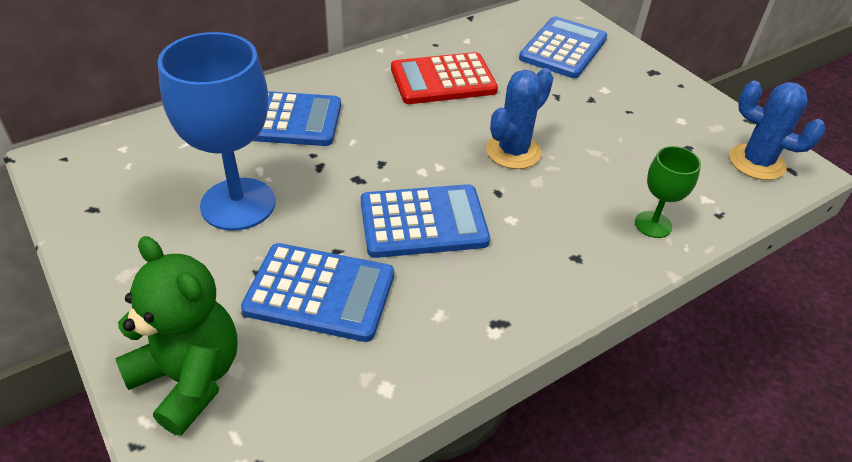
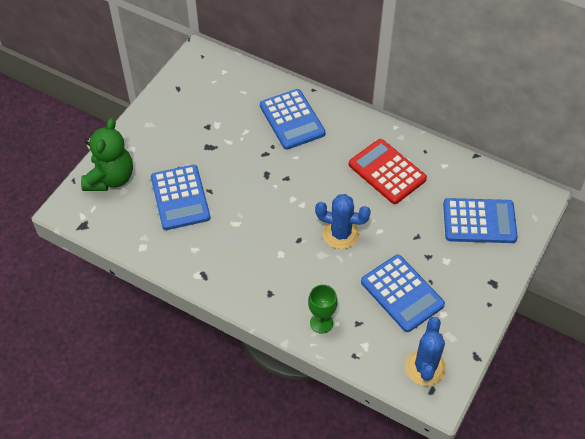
camera: 65 degrees right, 10 degrees up
(238, 204) = (215, 137): blue goblet -> none
(423, 222) = (252, 216): blue calculator -> blue calculator (402, 293)

